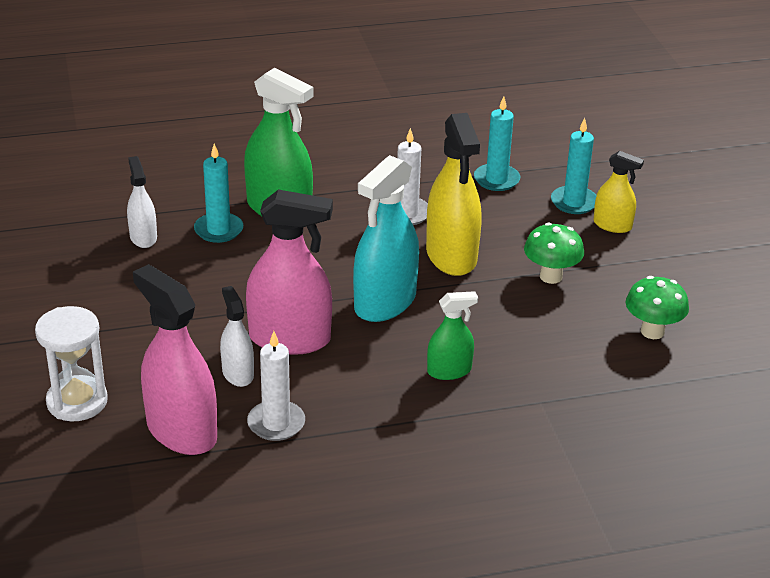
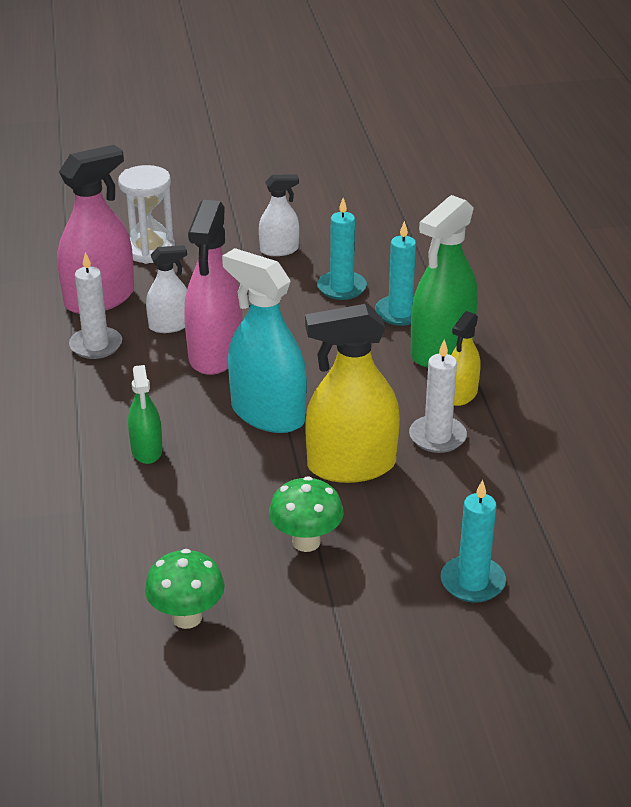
camera: 95 degrees right, 0 degrees up
(143, 237) = (386, 272): white spray bottle -> white spray bottle (279, 250)
(496, 180) = (520, 515): turquoise candle -> turquoise candle (341, 288)
(612, 225) = (419, 613): yellow spray bottle -> yellow spray bottle (461, 394)

